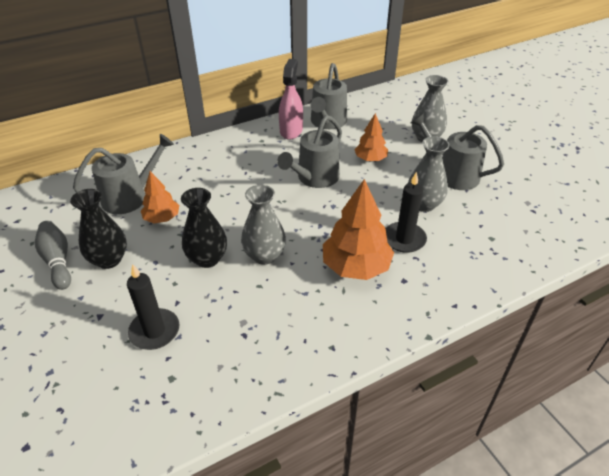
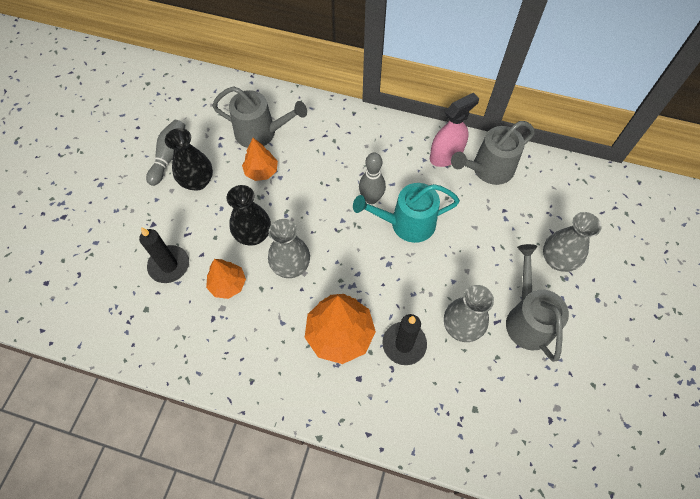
camera: 45 degrees right, 20 degrees up
(271, 181) = (371, 198): none -> grey bowling pin
(315, 178) = (407, 223): grey watering can -> turquoise watering can
(370, 159) = (476, 242): orange tree -> orange tree (228, 284)

